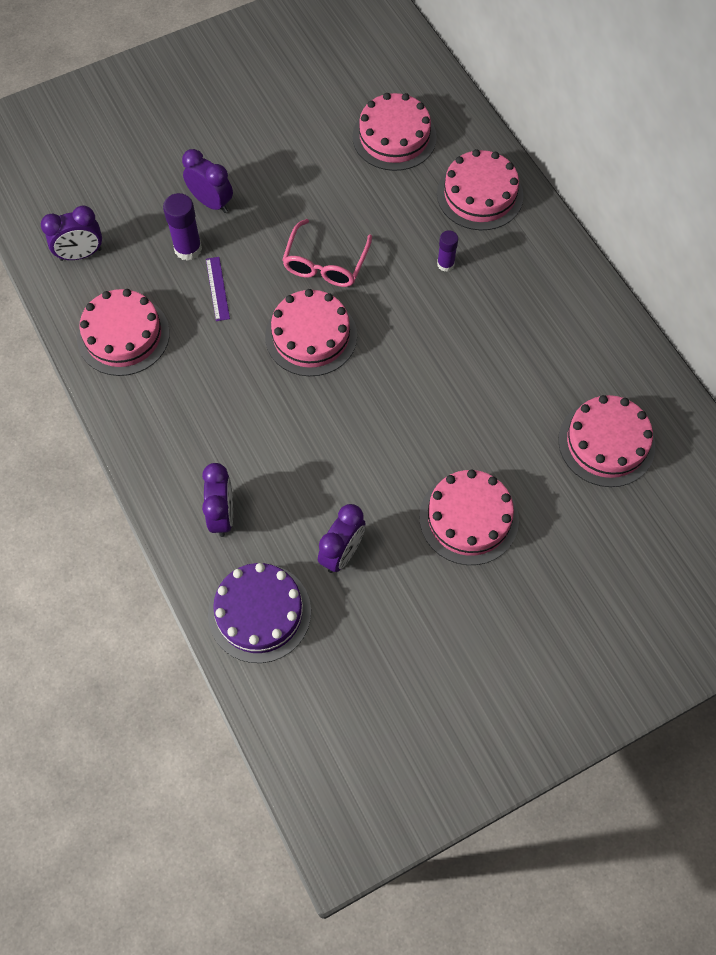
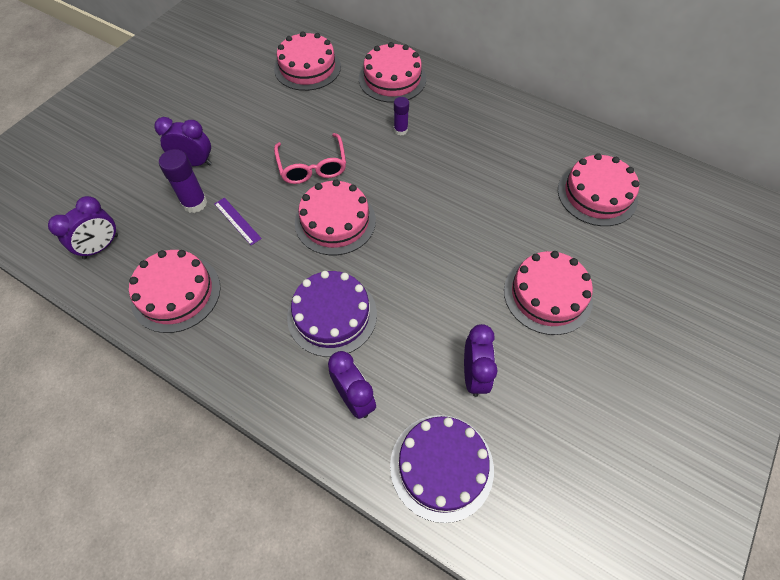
camera: 30 degrees left, 5 degrees down
(249, 429) = (332, 315): none -> purple cake

